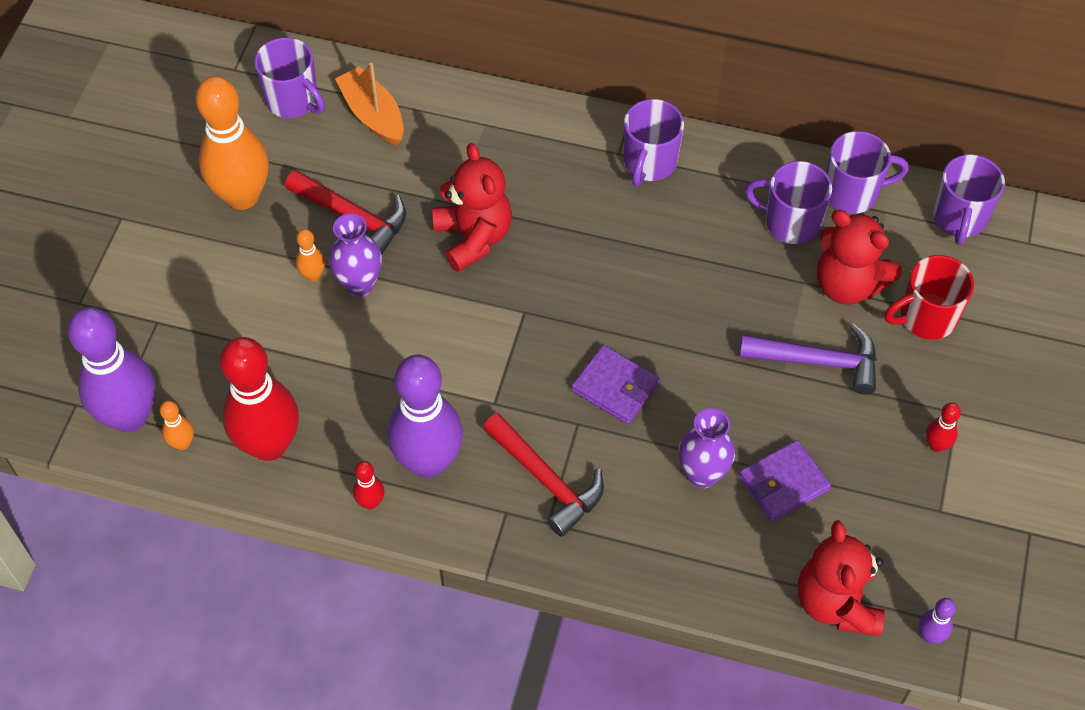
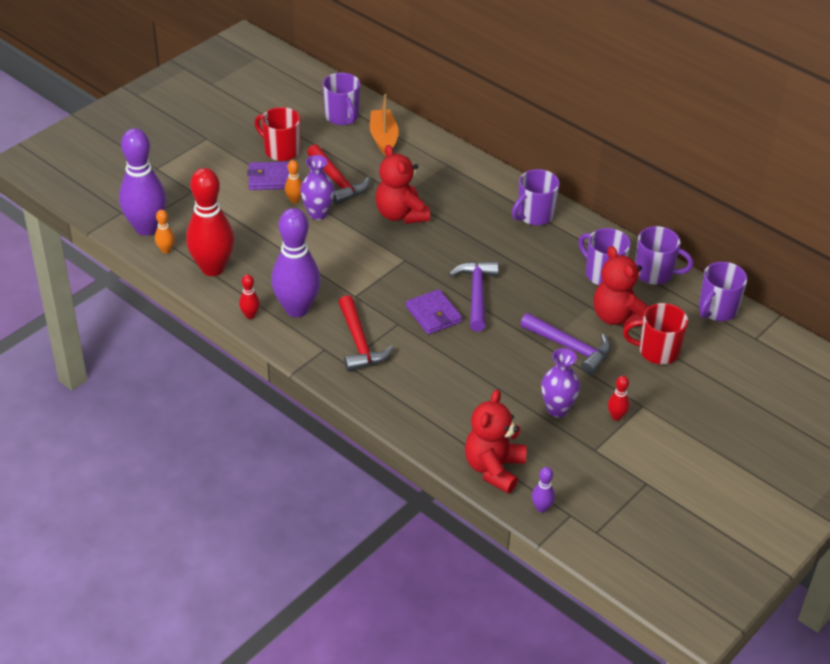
camera: 25 degrees right, 15 degrees down
(242, 196) = (281, 151): orange bowling pin -> red mug
(473, 237) = (400, 214): red teddy bear -> red teddy bear turned 150 degrees clockwise
(651, 328) = (476, 294): none -> purple hammer
(702, 474) = (456, 375): purple vase -> purple vase (557, 409)
(783, 483) = (503, 398): purple wallet -> purple wallet (270, 178)

